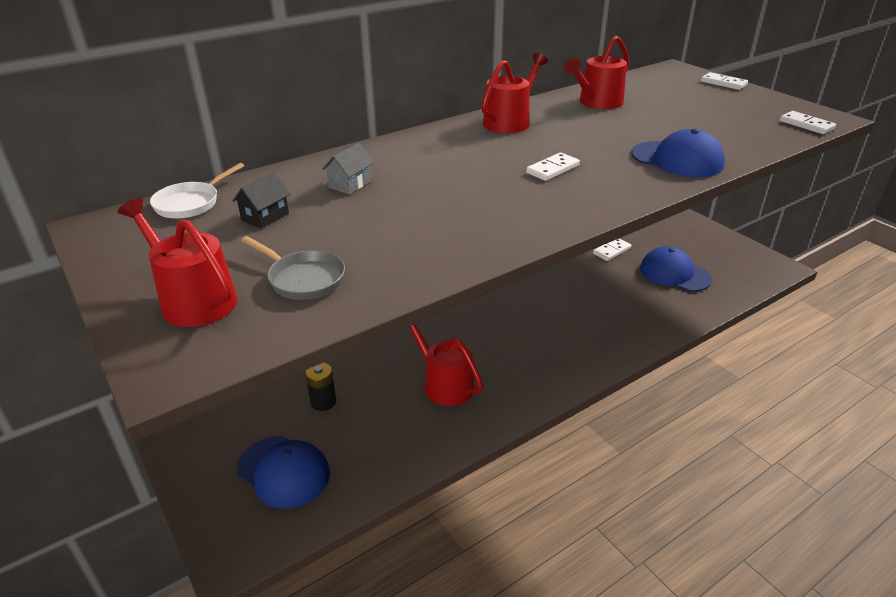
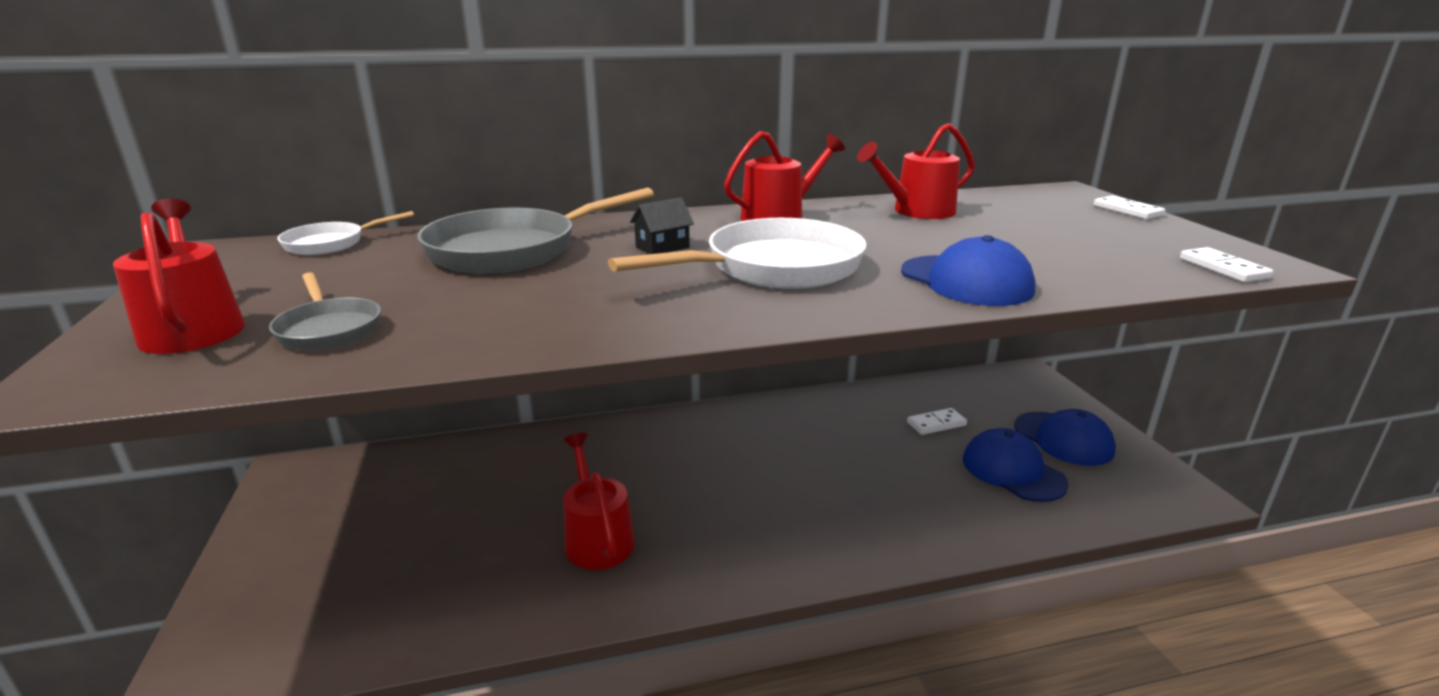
camera: 20 degrees right, 10 degrees down
(265, 217) = (381, 265): black house -> black house (662, 247)
(283, 471) = (331, 593): blue cap -> blue cap (1063, 439)
(323, 402) = (442, 522): black battery -> none
(350, 184) = (512, 250): grey house -> grey pan
(552, 169) = (774, 268): white domino -> white pan

